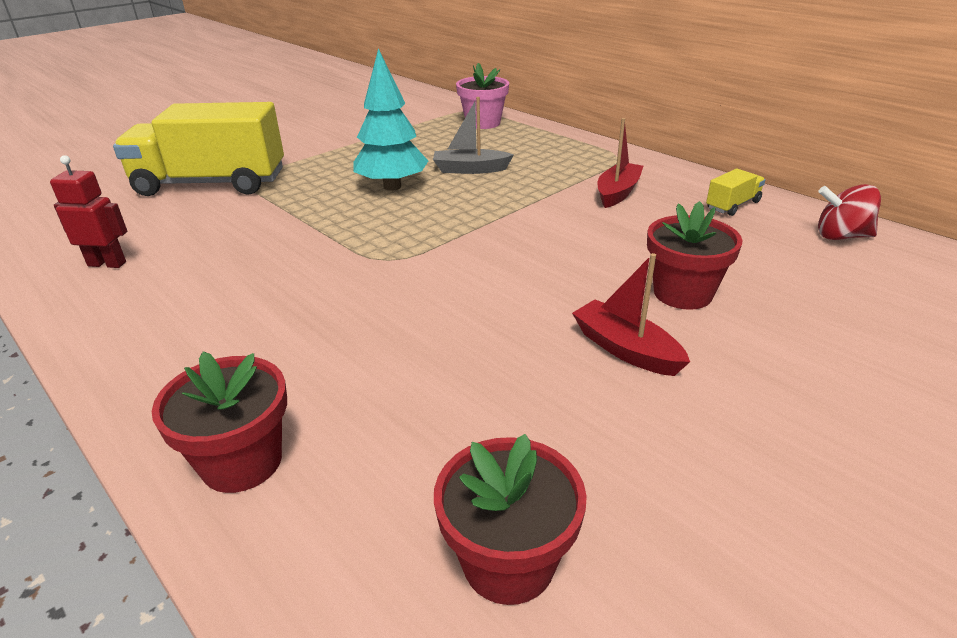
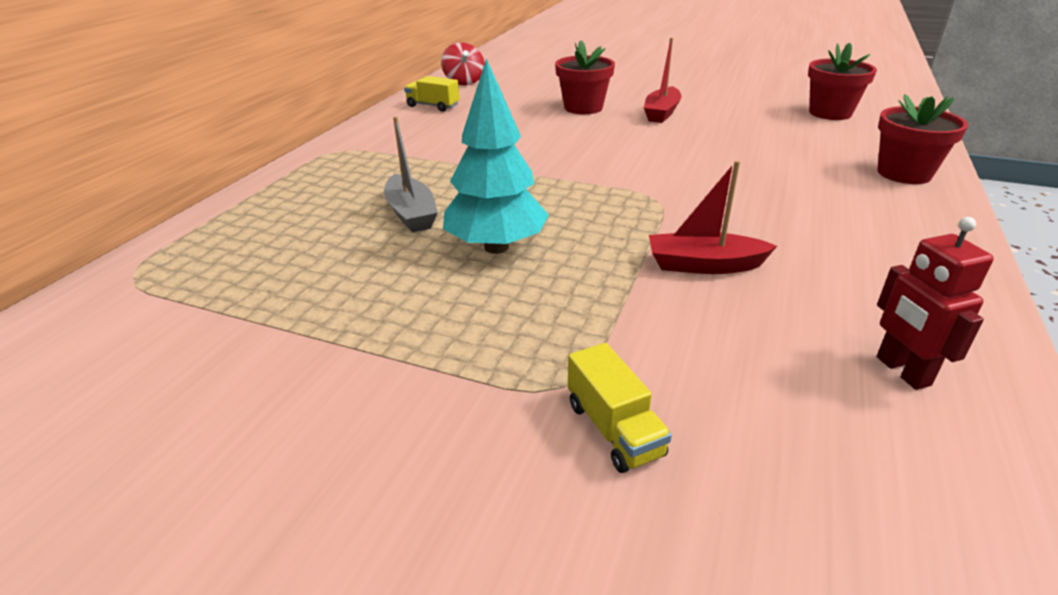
camera: 115 degrees left, 0 degrees up
(211, 184) = (614, 429): yellow truck -> yellow truck, size x0.40
(483, 123) = (209, 248): pink flower pot -> none
(617, 193) = (433, 140): red boat -> red boat (704, 265)

